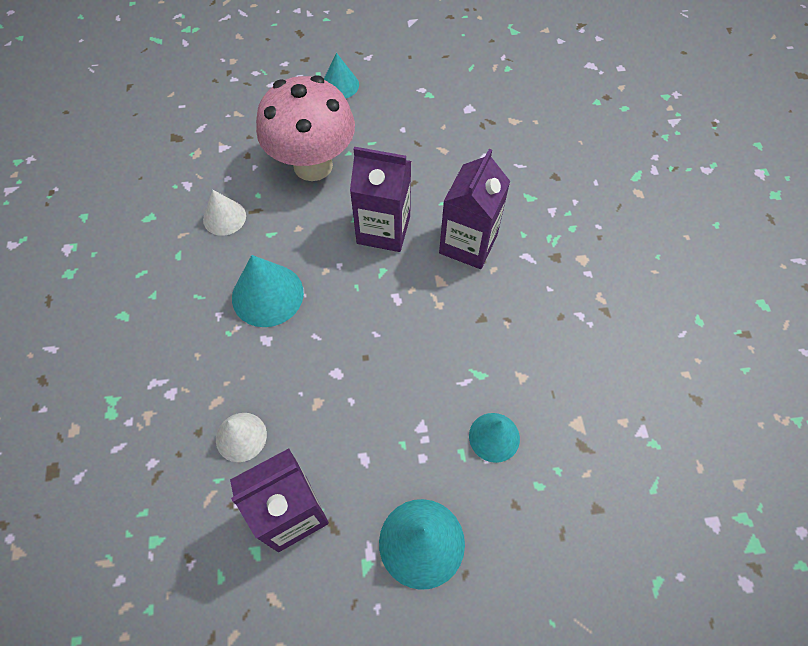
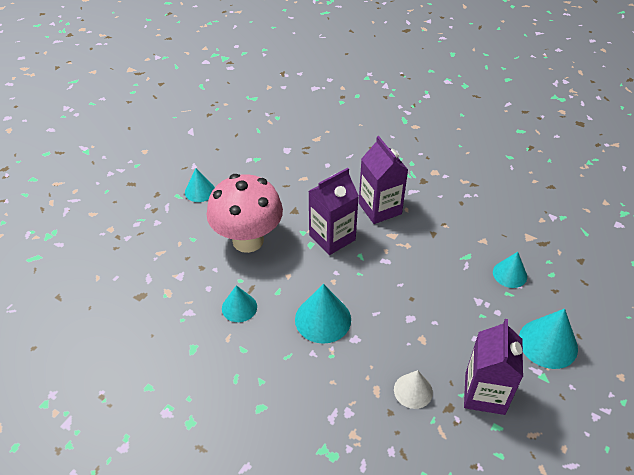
camera: 50 degrees left, 15 degrees down
(224, 217) = (239, 307): white cone -> turquoise cone

